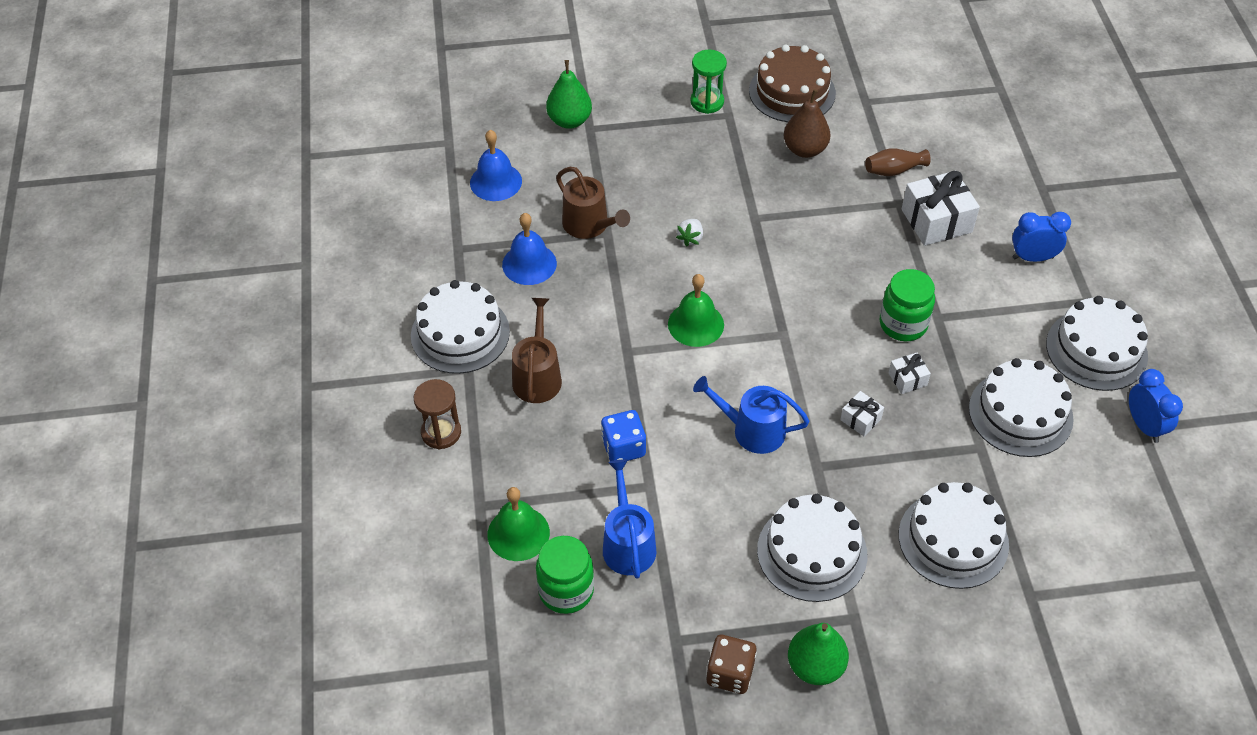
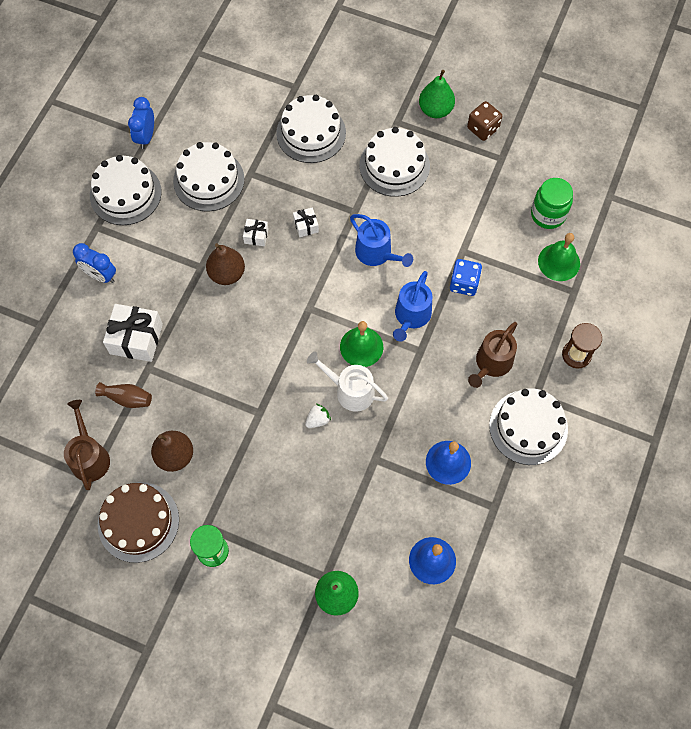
camera: 150 degrees left, 15 degrees up
(589, 225) = (384, 474): brown watering can -> brown watering can (89, 457)
(628, 544) = (497, 223): blue watering can -> blue watering can (411, 316)
(676, 278) = (350, 391): none -> white watering can
(903, 324) = (227, 274): green jar -> brown pear

